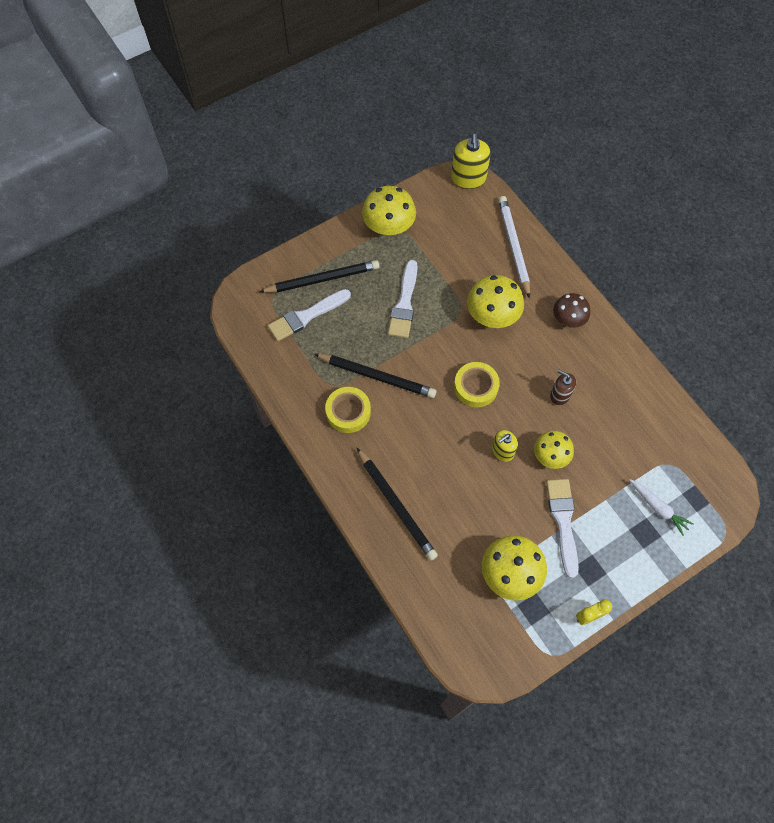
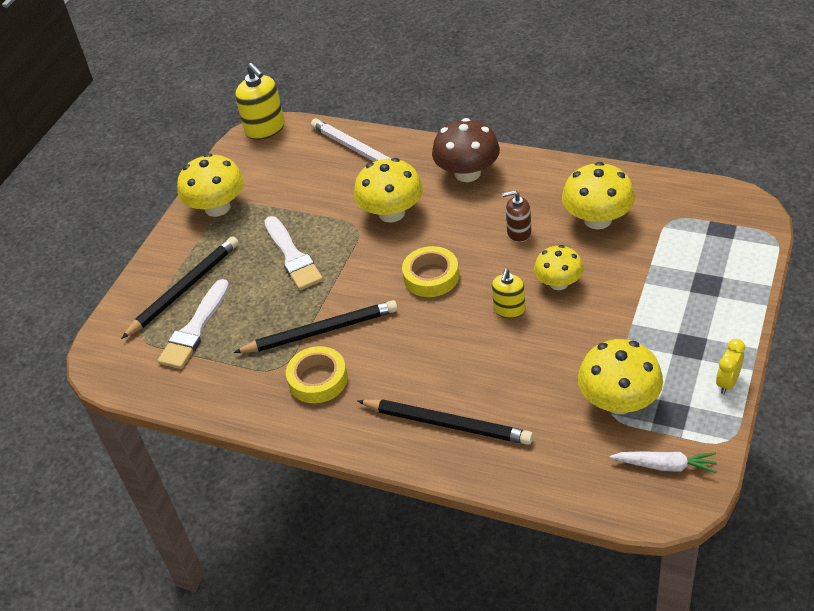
camera: 30 degrees left, 20 degrees down
(563, 522) = (624, 326): white brush -> none
(568, 319) = (467, 173): brown mushroom -> brown mushroom, size x1.53
(620, 425) = (597, 219): none -> yellow mushroom
(658, 508) = (697, 258): white carrot -> white carrot (665, 465)

